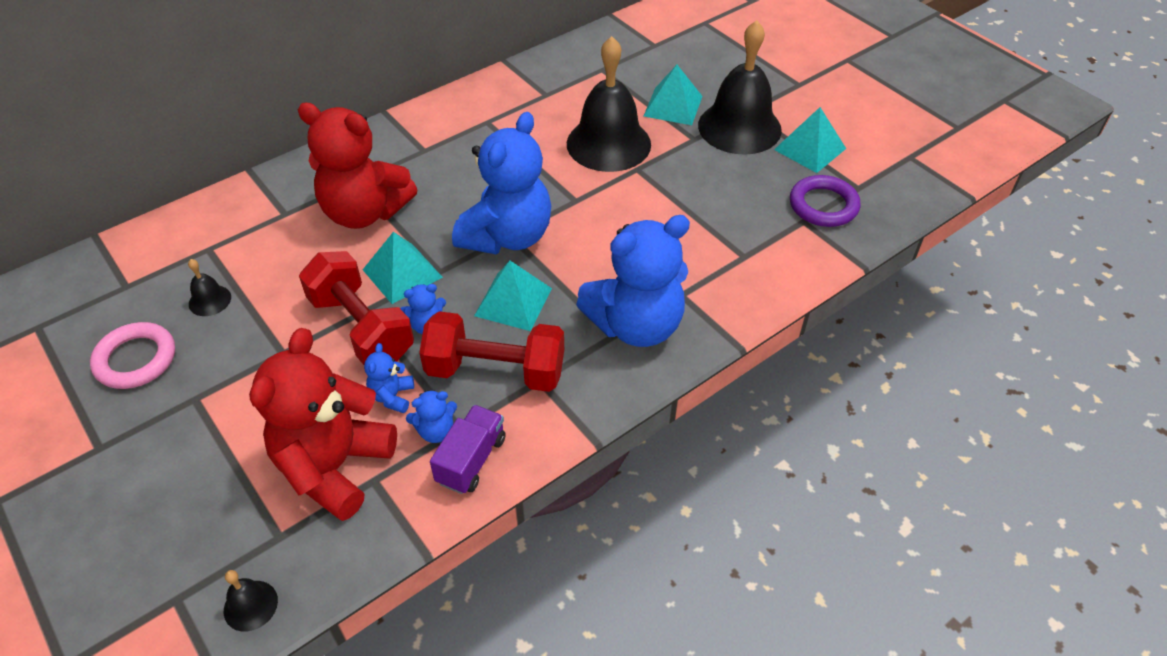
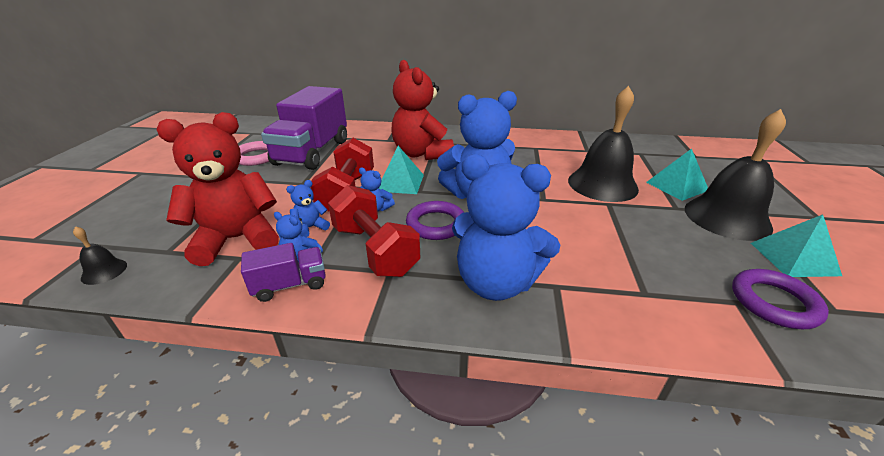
camera: 45 degrees right, 15 degrees down
(210, 300) = (312, 152): black bell -> purple truck
(513, 301) = (436, 224): turquoise pyramid -> purple ring

